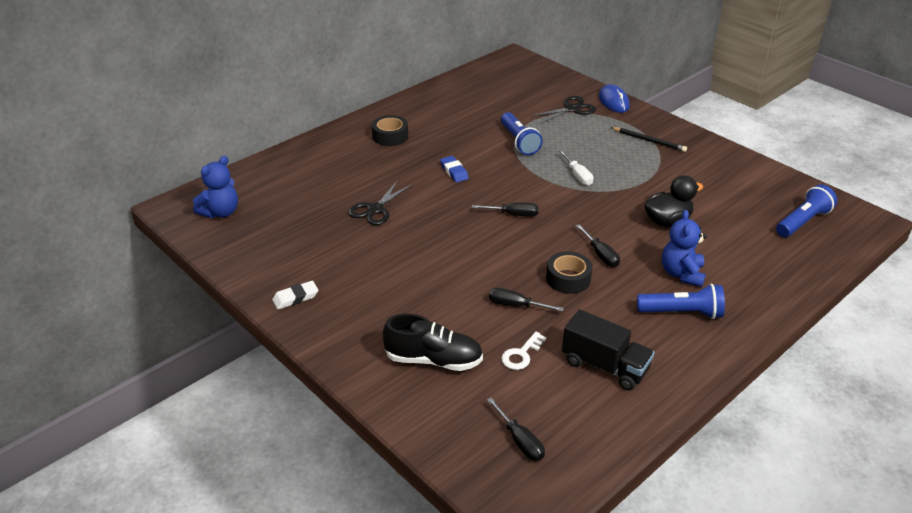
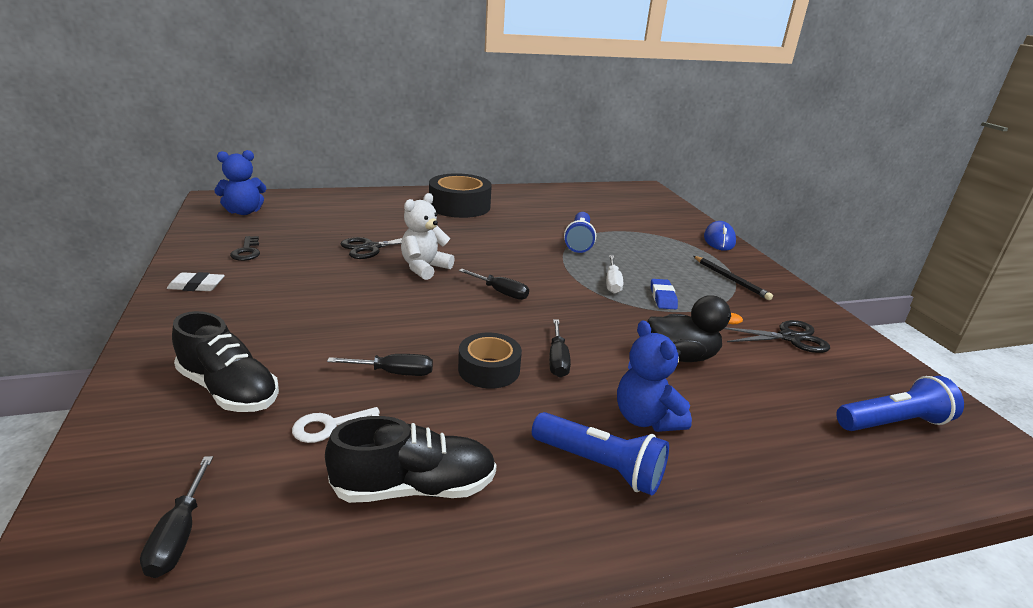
camera: 25 degrees right, 10 degrees down
(285, 252) = (247, 251): none -> black key
(390, 136) = (459, 206): black tape -> black tape, size x1.64
(438, 213) = (424, 268): none -> white teddy bear
(454, 172) = (484, 244): blue eraser -> blue eraser (662, 297)
(516, 305) = (394, 373): black screwdriver -> black screwdriver turned 135 degrees clockwise
(572, 109) = (665, 233): black scissors -> black scissors (789, 338)
(604, 366) = (415, 488): black truck -> black shoe
(682, 274) = (646, 419): blue teddy bear -> blue teddy bear turned 60 degrees counterclockwise

